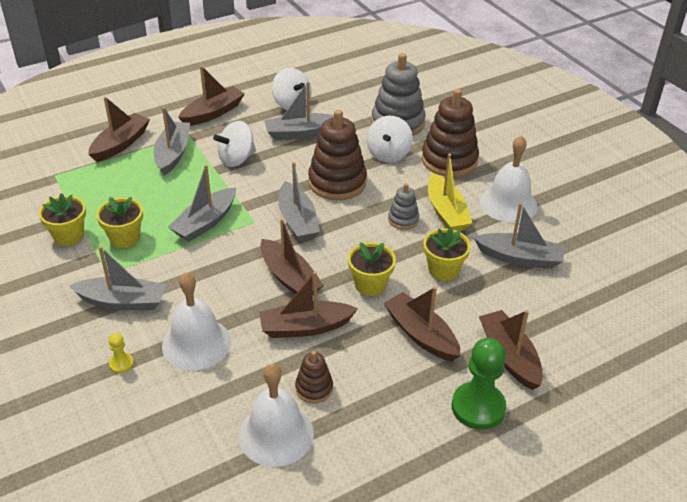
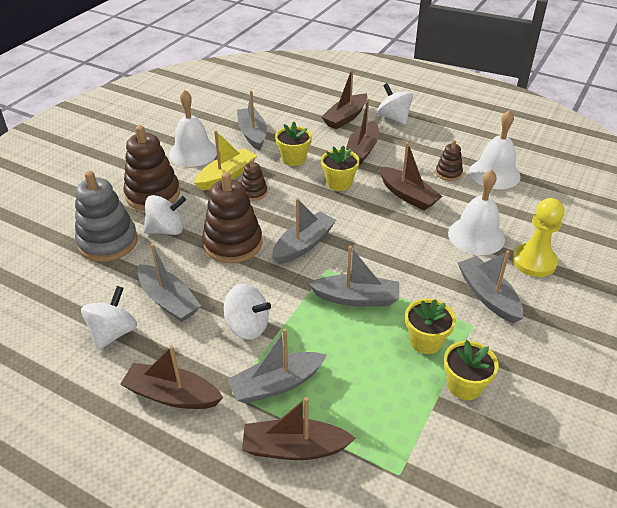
camera: 120 degrees left, 0 degrees up
(121, 364) = (534, 262): yellow pawn -> yellow pawn, size x2.16
(289, 278) = (371, 221): brown boat -> none
(403, 219) = (253, 192): grey stacking toy -> brown stacking toy
(478, 407) = (393, 118): green pawn -> white spinning top

